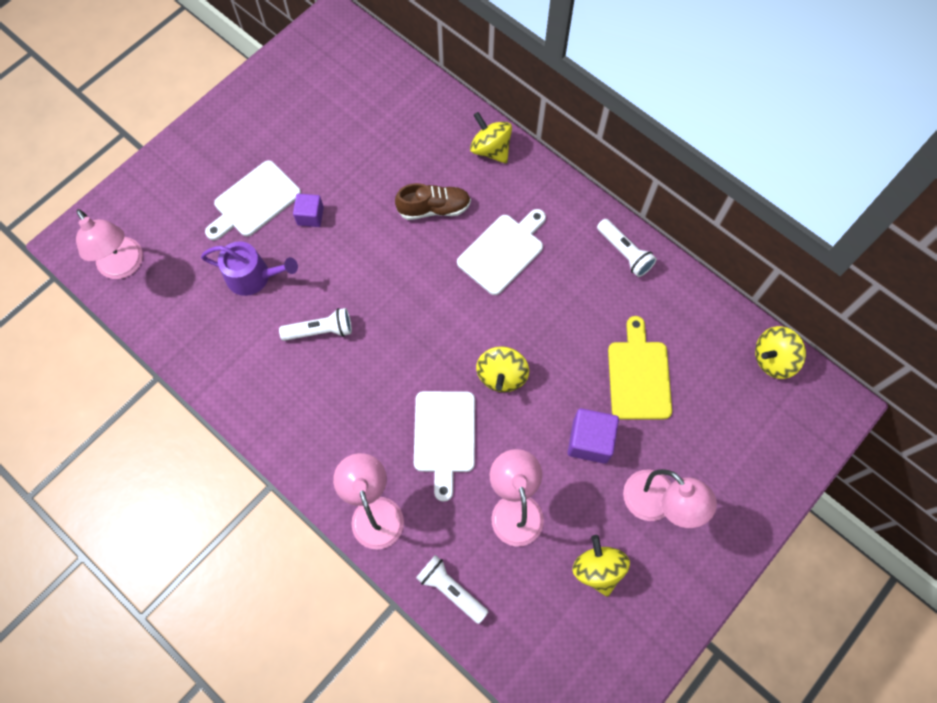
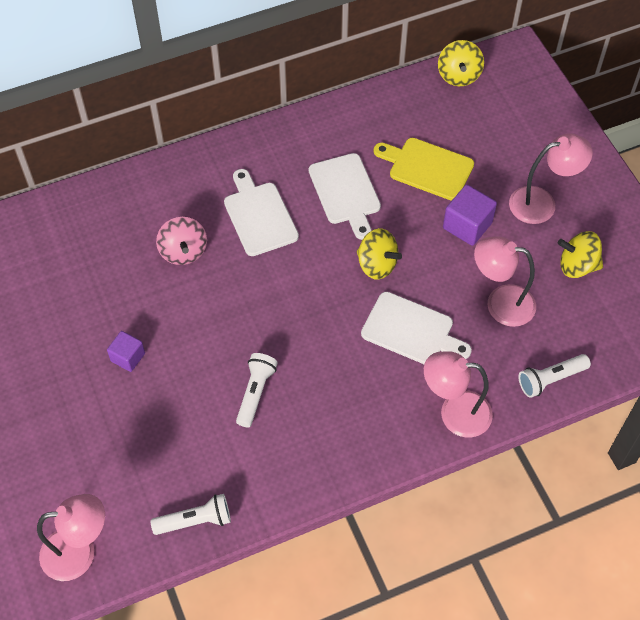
camera: 65 degrees left, 10 degrees down
(253, 276) = (164, 431): purple watering can -> none
(254, 201) = (80, 401): white cutting board -> white cutting board (346, 192)
(434, 208) = (183, 251): brown shoe -> pink spinning top
(490, 149) = (150, 183): yellow spinning top -> none
(624, 253) = (311, 130): white flashlight -> white flashlight (195, 521)

